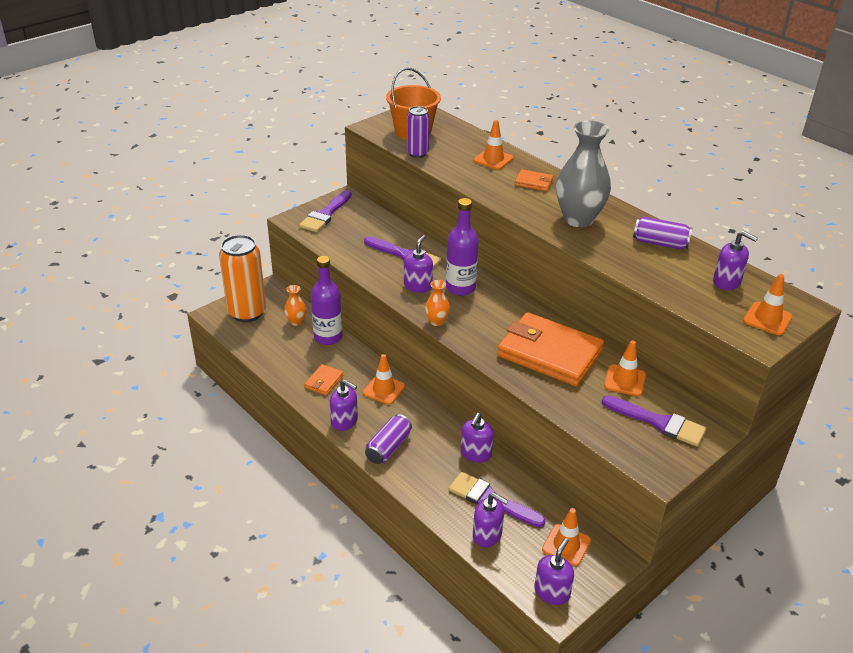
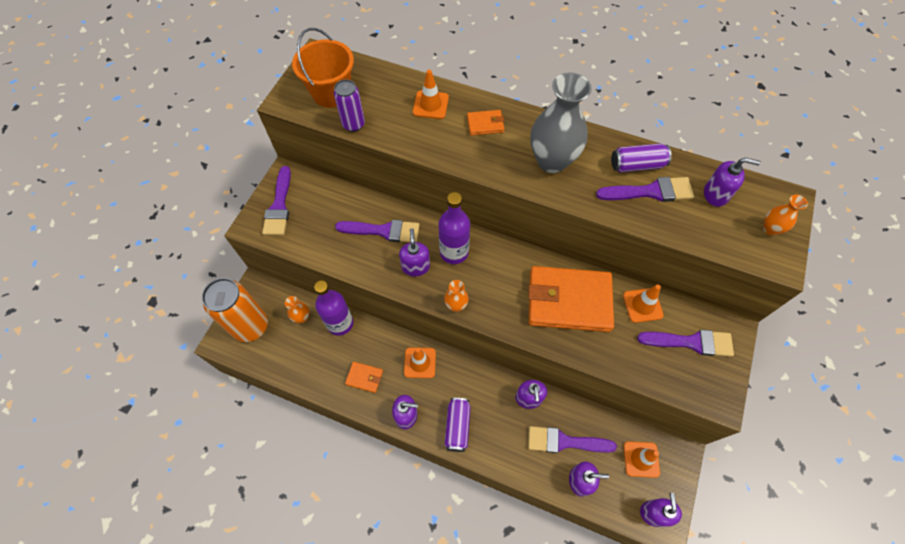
camera: 25 degrees left, 25 degrees up
(324, 381) = (364, 377): orange wallet -> orange wallet turned 75 degrees counterclockwise
(660, 262) = (650, 192): none -> purple brush
(767, 319) = (770, 229): orange traffic cone -> orange vase

